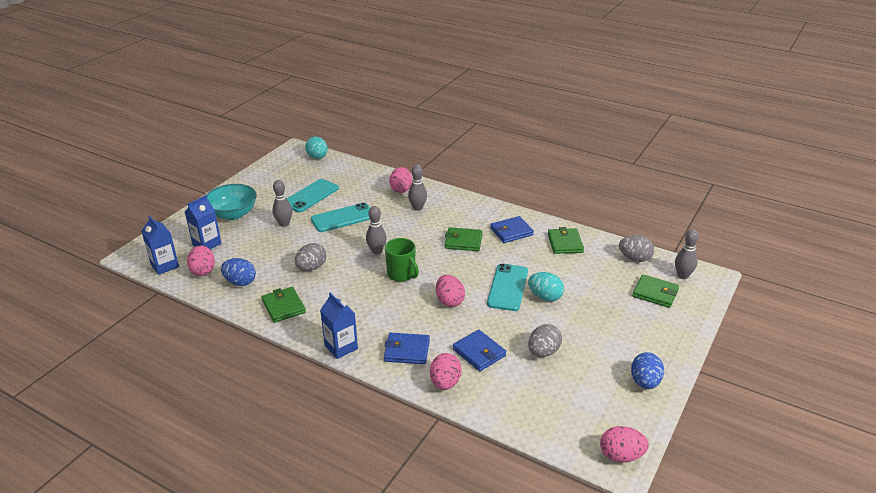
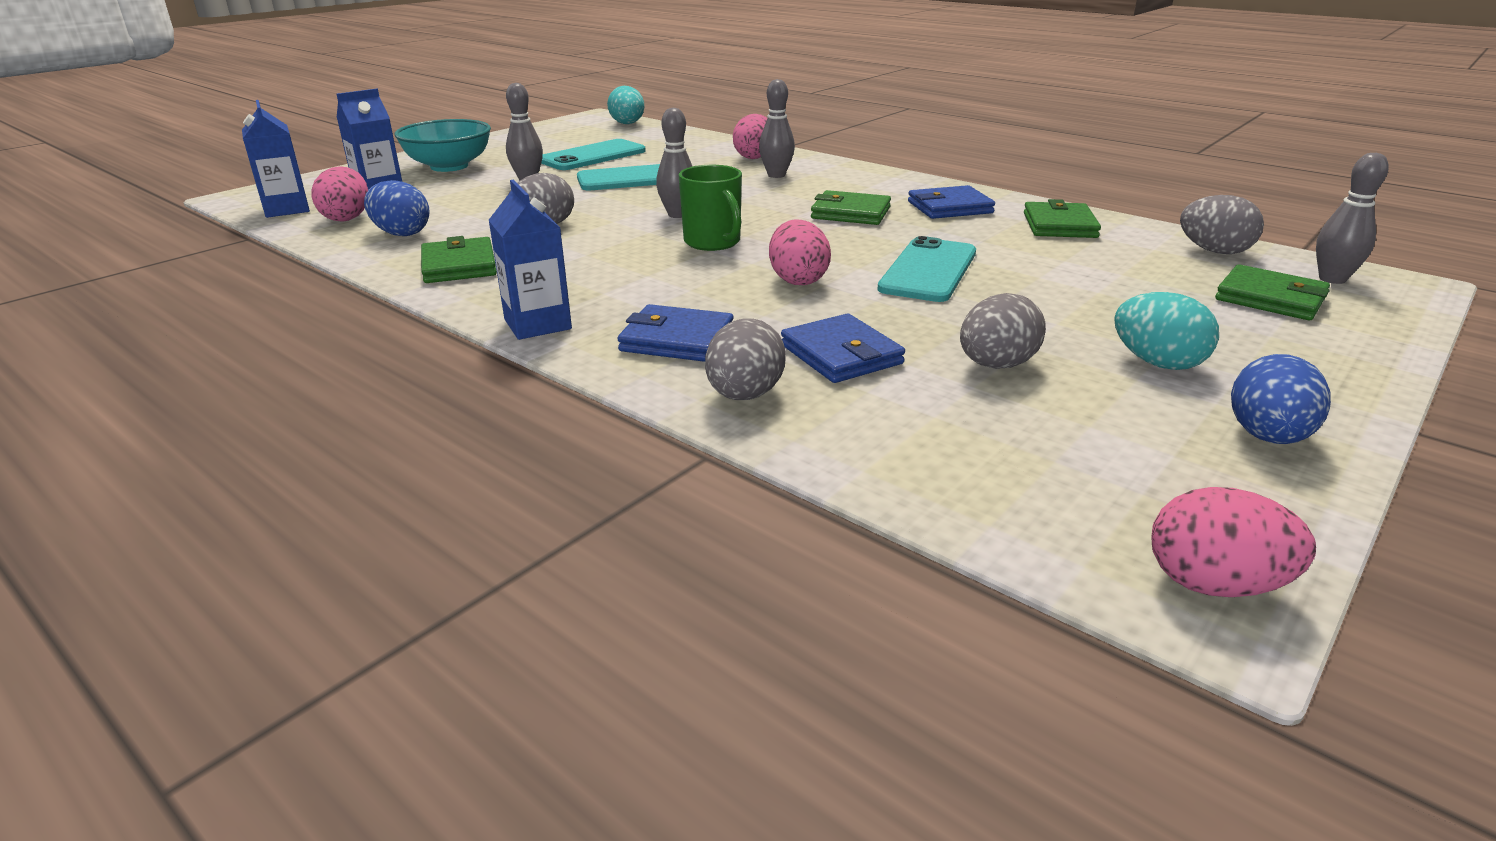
camera: 10 degrees right, 5 degrees down
(445, 383) = (744, 395): pink egg -> grey egg
(545, 297) = (1009, 287): turquoise egg -> turquoise egg (1157, 363)

